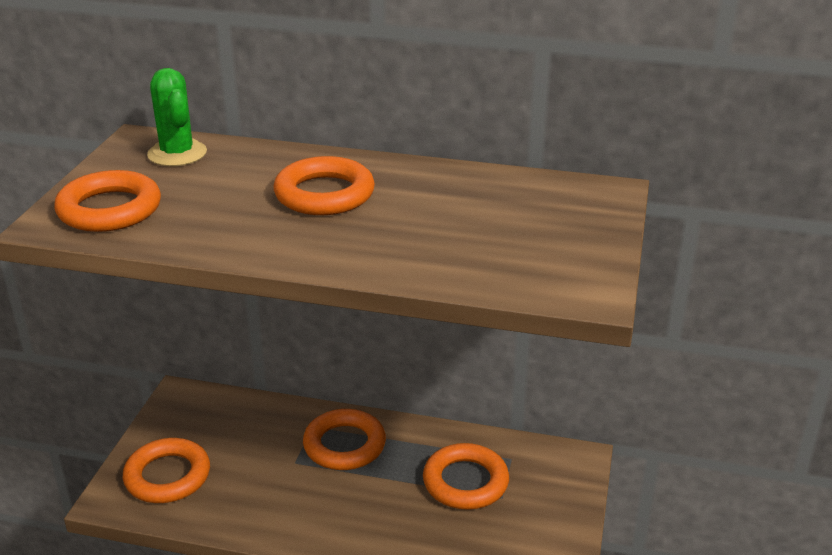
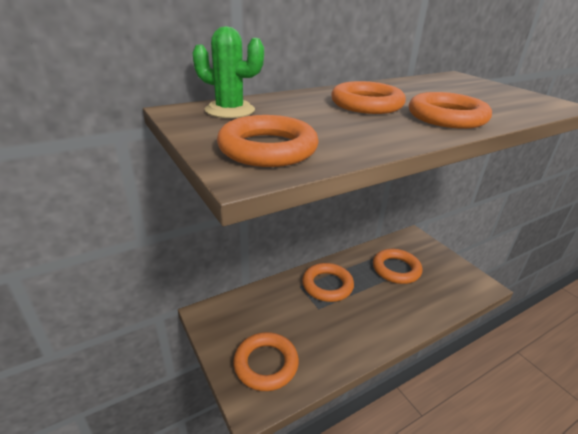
camera: 45 degrees left, 0 degrees up
(359, 245) = (446, 117): none -> orange ring

